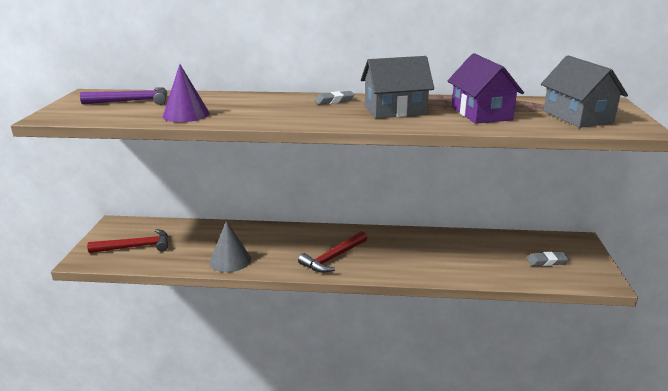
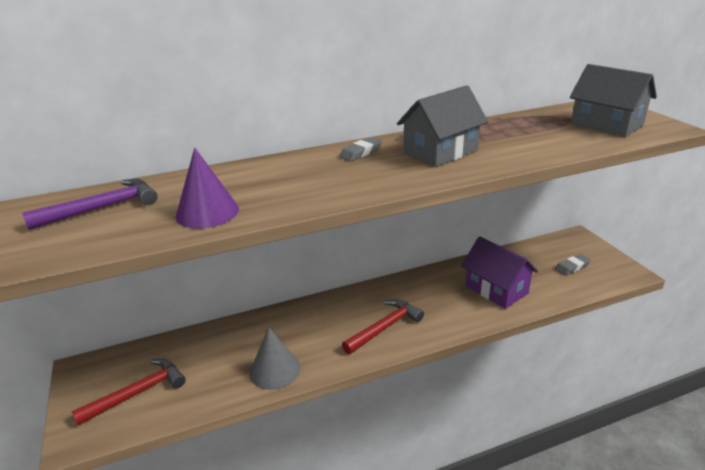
camera: 25 degrees left, 5 degrees up
(333, 258) = (384, 327): red hammer -> red hammer turned 150 degrees counterclockwise
(481, 113) = (524, 138): purple house -> purple house (496, 289)

